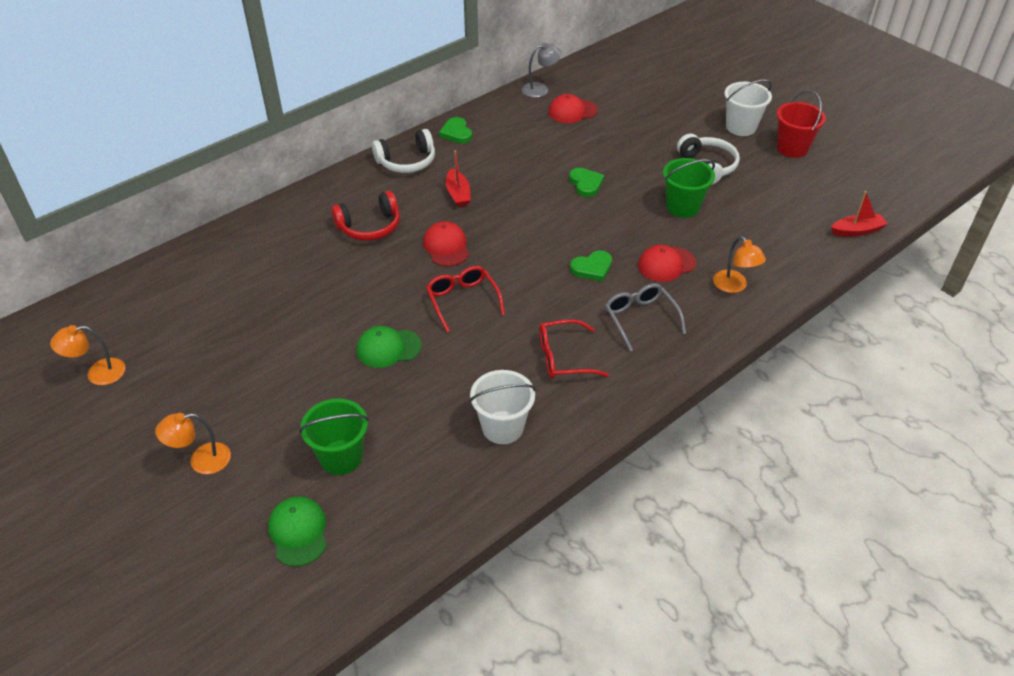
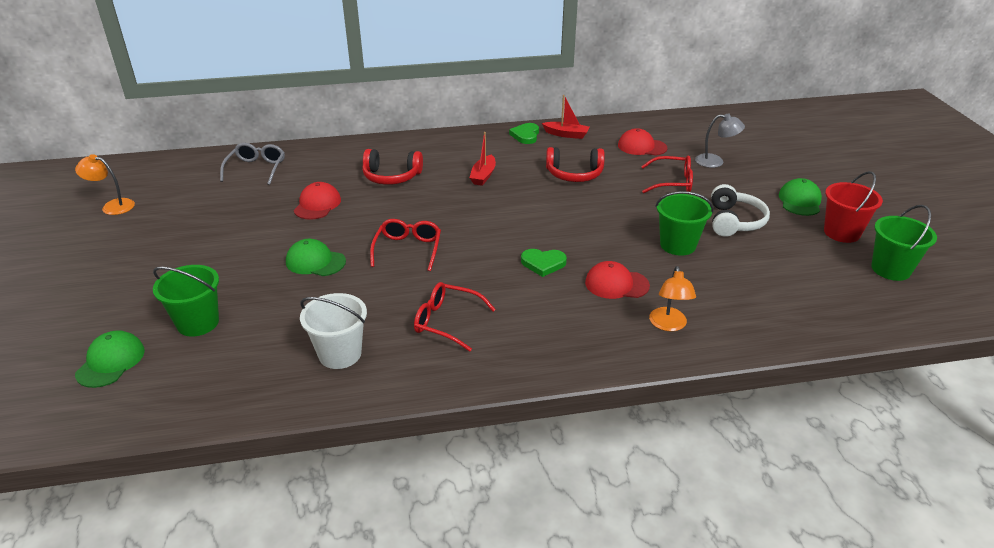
camera: 30 degrees right, 10 degrees down
(201, 460) = (108, 285): orange lamp -> none
(407, 161) = (466, 143): white headphones -> none
(446, 246) = (435, 208): red cap -> red cap (317, 204)
(539, 163) = (574, 174): none -> red headphones
(540, 89) = (628, 125): grey lamp -> grey lamp (715, 161)
(586, 184) = (601, 200): green heart -> none
(629, 142) = (672, 182): none -> red glasses
(640, 318) = (548, 318): grey glasses -> grey glasses (256, 169)
(741, 127) = (800, 201): white bucket -> green cap
(847, 171) = (890, 269): none -> green bucket
(857, 231) = (855, 324): red boat -> red boat (566, 134)

